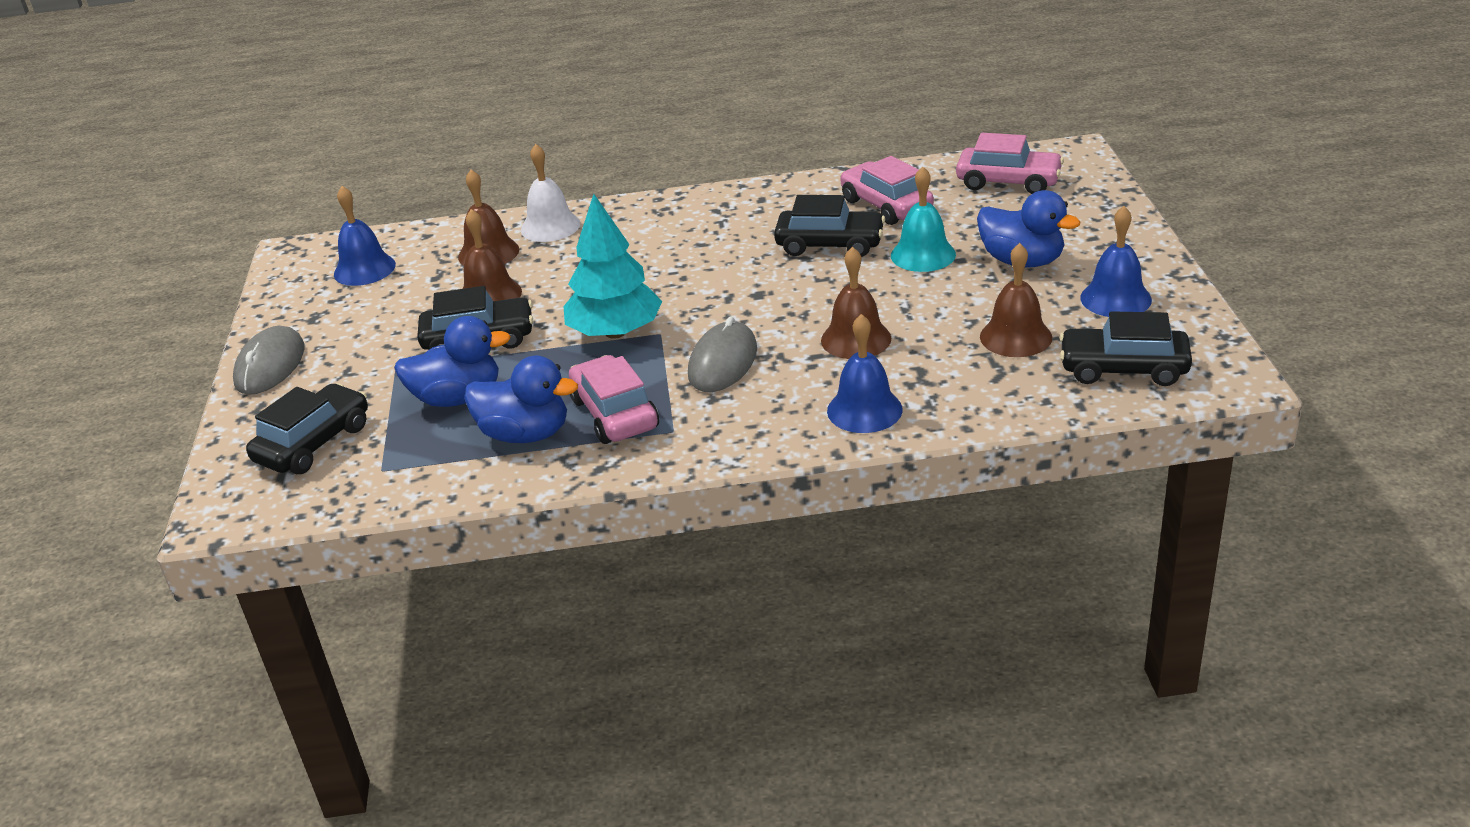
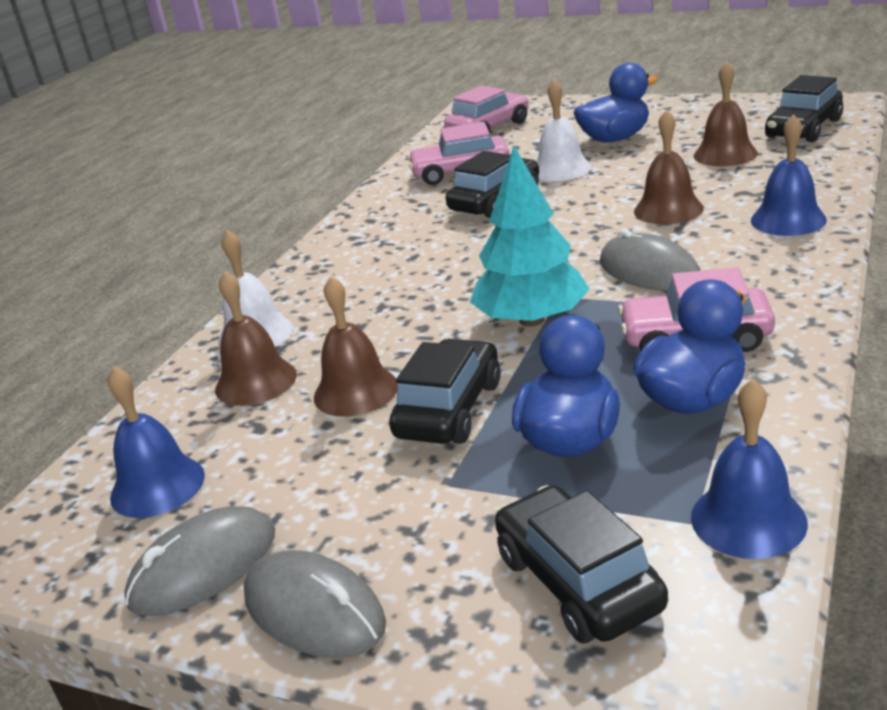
camera: 60 degrees left, 5 degrees down
(296, 316) = (203, 567): none -> grey mouse
(923, 255) = (560, 169): turquoise bell -> white bell
(1115, 298) = (704, 119): blue bell -> blue bell (748, 519)

